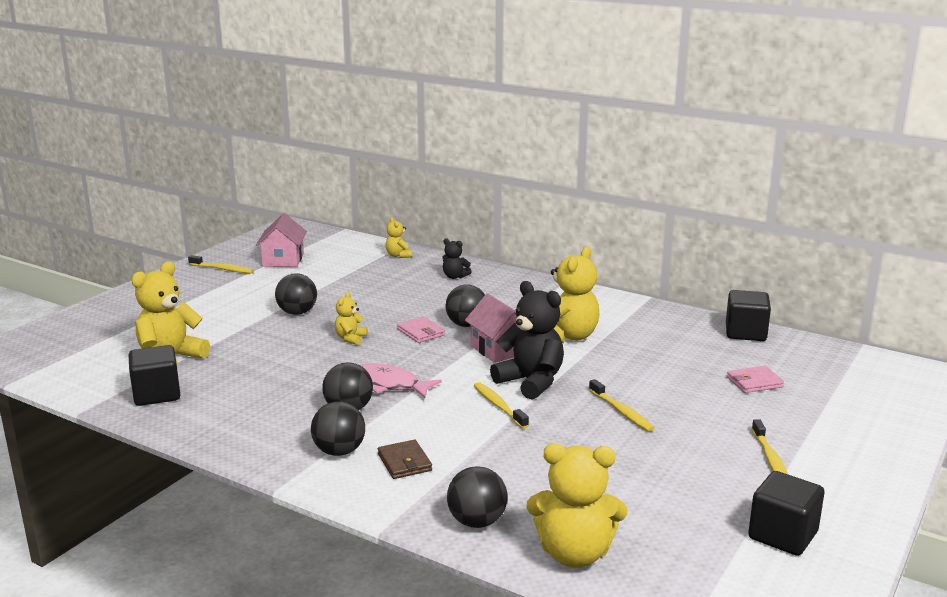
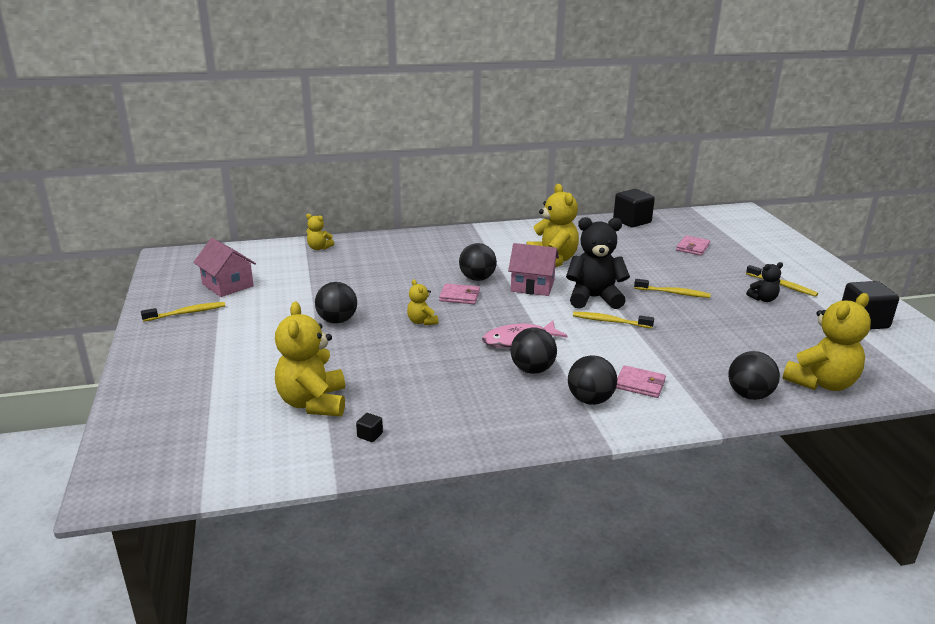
camera: 45 degrees left, 5 degrees up
(157, 394) = (370, 435): black cube -> black cube, size x0.42
(404, 462) = (640, 384): brown wallet -> pink wallet
(455, 276) = (395, 249): black teddy bear -> black teddy bear (763, 299)

